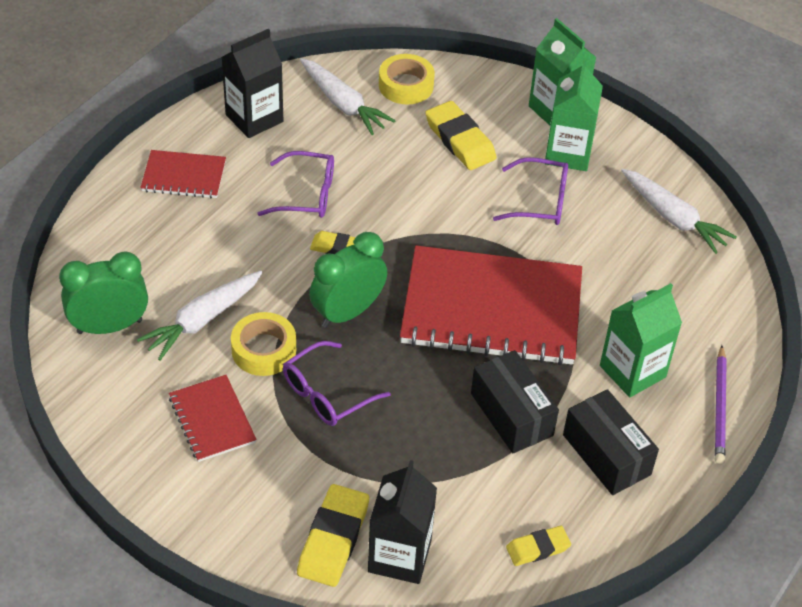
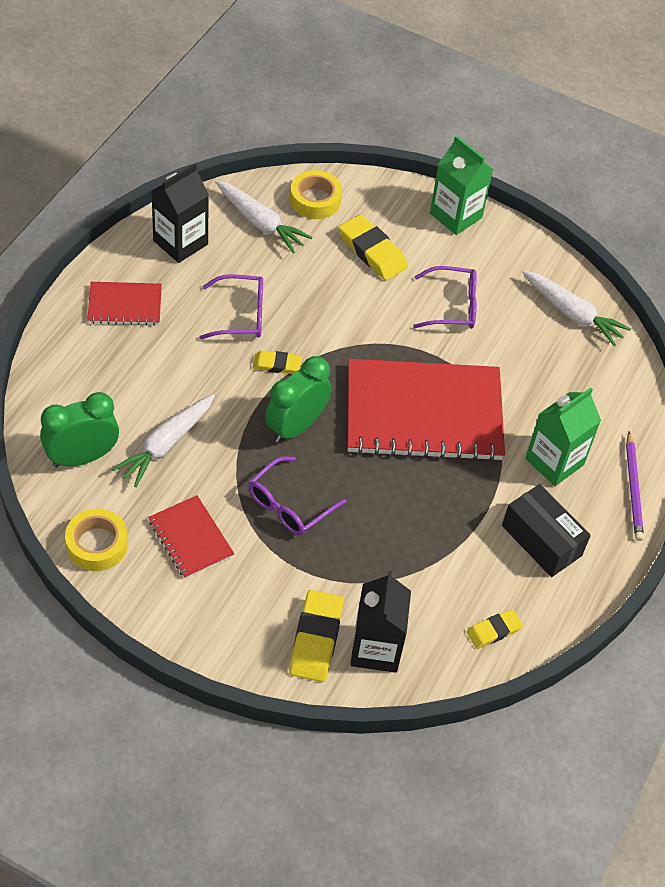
camera: 10 degrees left, 5 degrees up
(264, 350) = (226, 468): yellow tape -> yellow tape (97, 544)
(511, 414) = (454, 510): black box -> none
(568, 153) = (471, 257): green carton -> none

